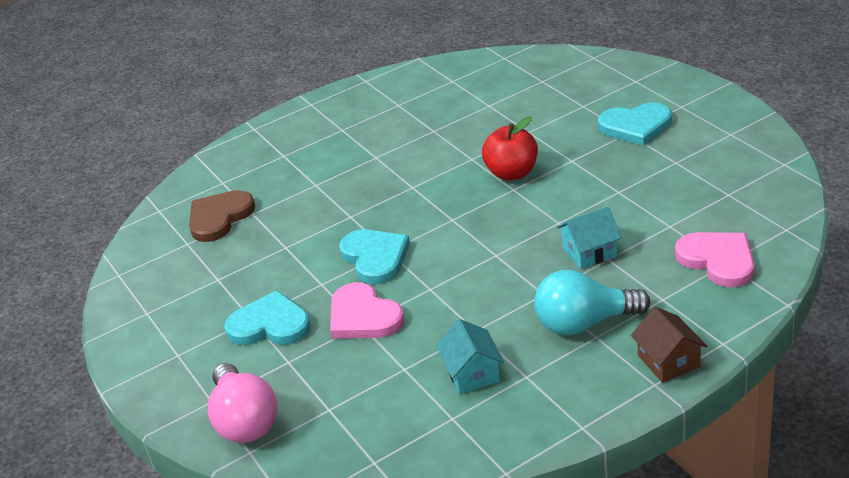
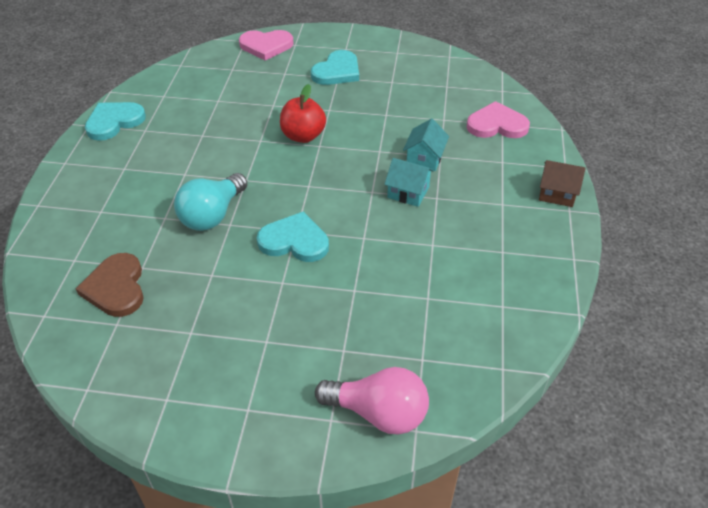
camera: 55 degrees left, 10 degrees up
(270, 325) = (289, 335): turquoise heart -> turquoise heart (114, 122)
(363, 316) = (348, 284): pink heart -> pink heart (266, 46)
(472, 373) = (472, 271): turquoise house -> turquoise house (408, 192)
(584, 323) = (485, 200): turquoise light bulb -> turquoise light bulb (212, 215)

